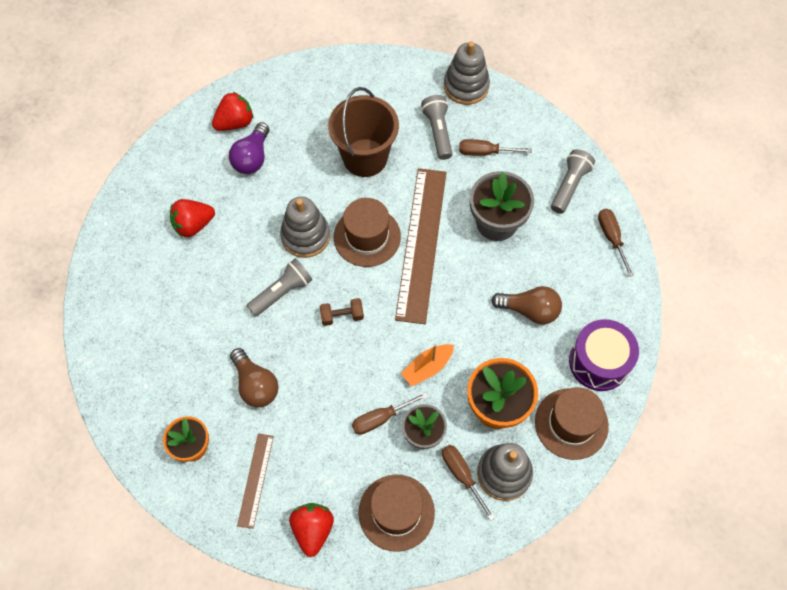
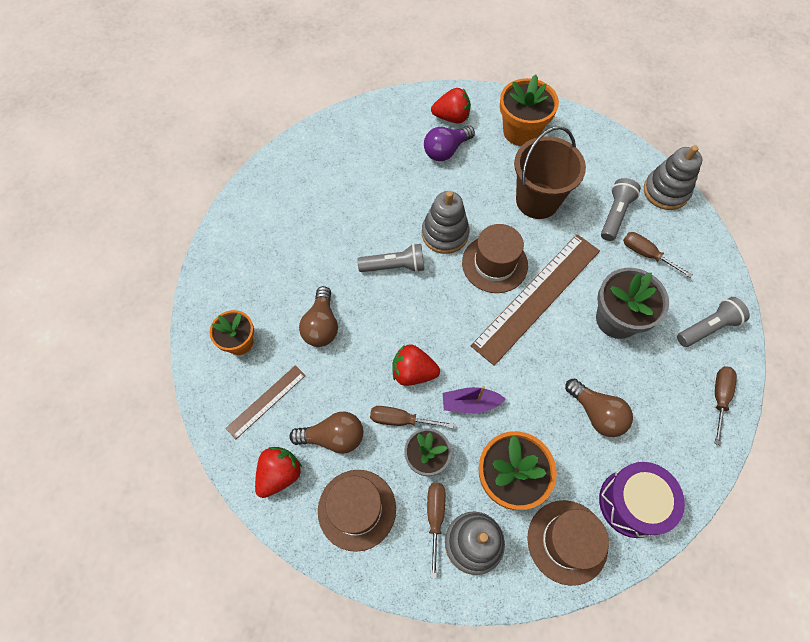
camera: 35 degrees right, 0 degrees up
(193, 225) = (365, 175): red strawberry -> red strawberry (413, 372)
(308, 100) = (521, 131): none -> orange flower pot
(335, 470) = (333, 437): none -> brown light bulb
(342, 316) = (429, 315): brown dumbbell -> none
(427, 367) = (470, 403): orange boat -> purple boat

